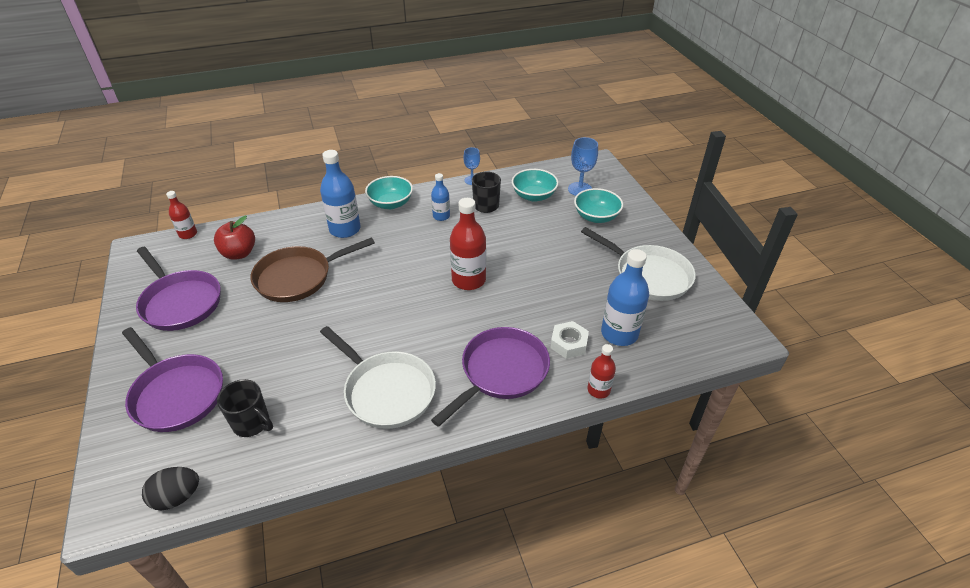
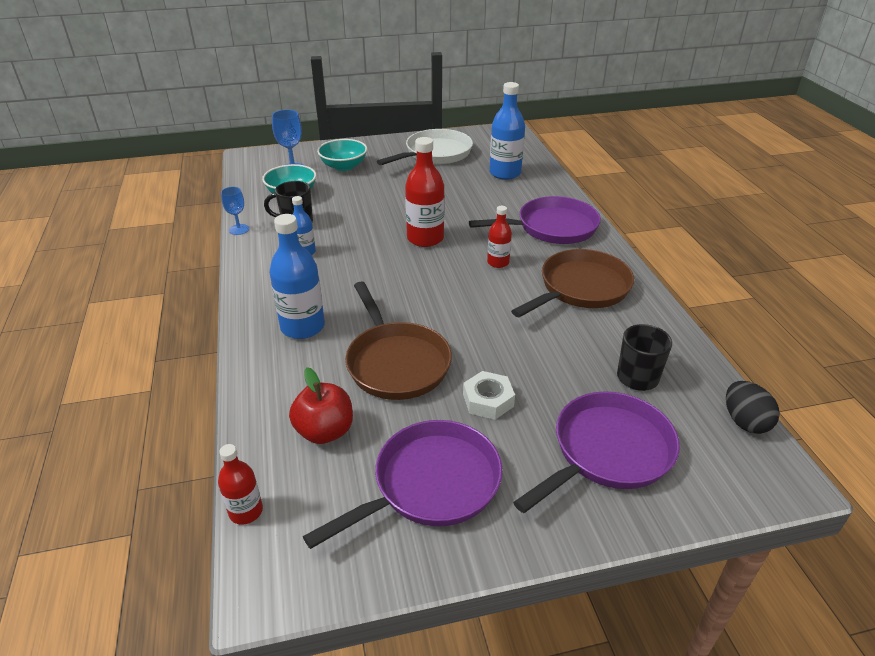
camera: 85 degrees left, 5 degrees down
(386, 390) = (580, 288): white pan -> brown pan
(391, 203) = (259, 290): turquoise bowl -> none
(500, 372) = (551, 227): purple pan -> purple pan turned 120 degrees clockwise
(569, 343) = (516, 195): white nut -> white nut (488, 400)
(598, 390) = (566, 187): red bottle -> red bottle (498, 262)

